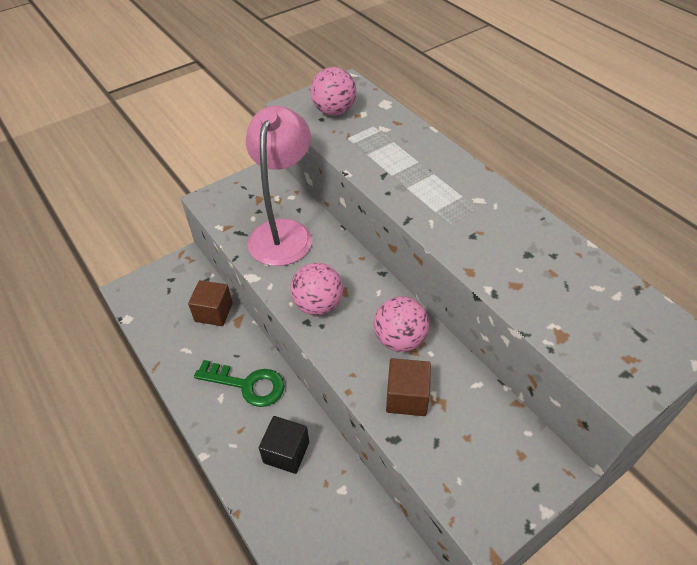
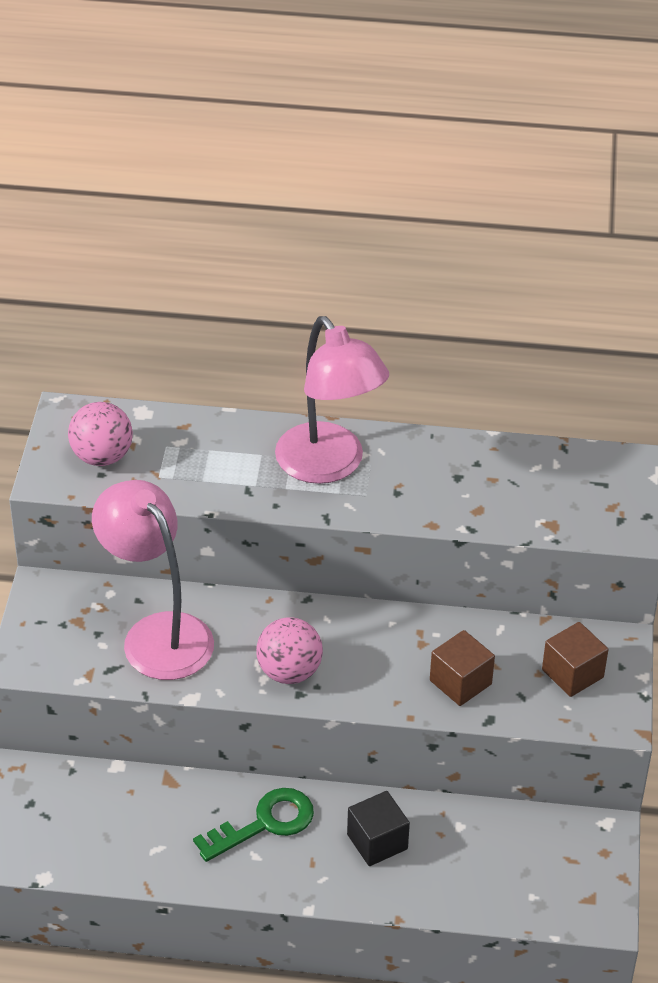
camera: 50 degrees left, 5 degrees down
(214, 312) = (132, 793): brown cube -> brown cube (572, 673)
(400, 339) = (398, 643): pink ball -> none
(449, 192) = (329, 466): none -> pink lamp

